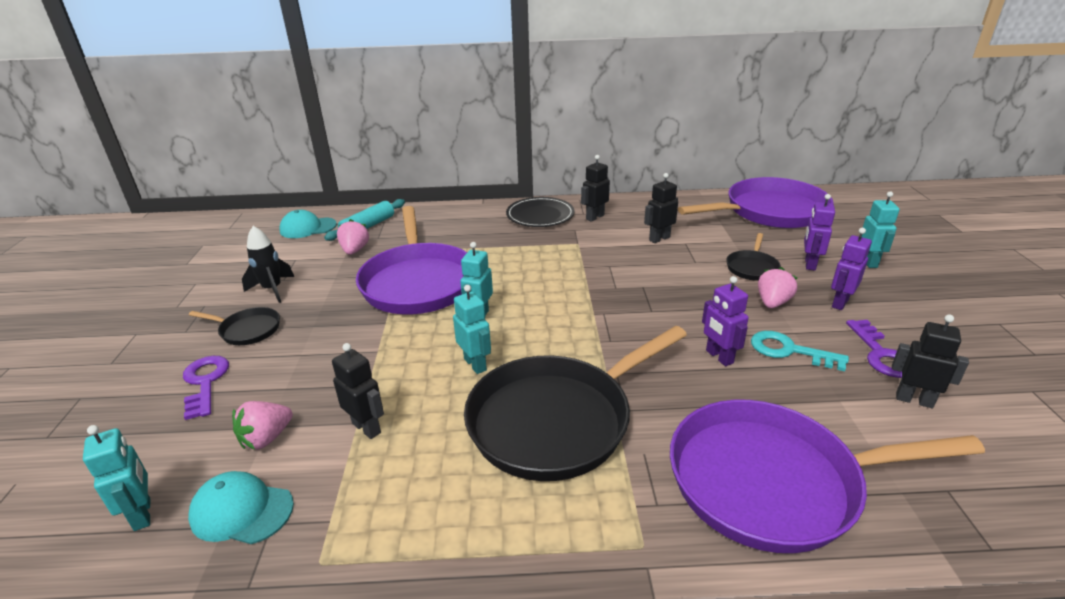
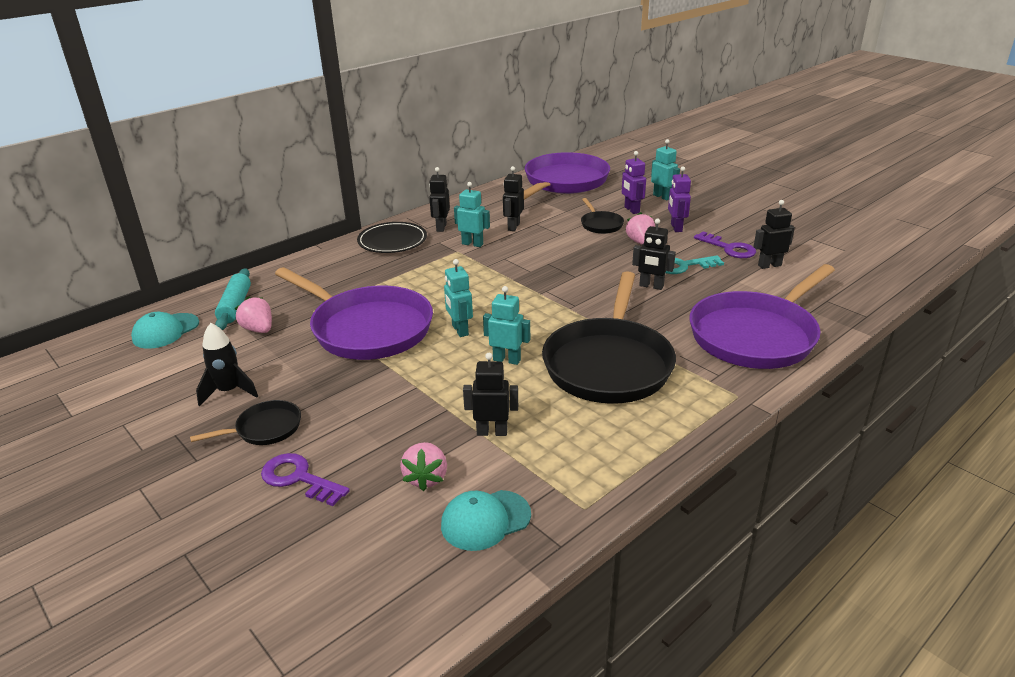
camera: 40 degrees left, 0 degrees up
(143, 514) = (412, 567): turquoise robot -> turquoise robot (472, 244)
(719, 357) = (651, 286): purple robot -> black robot

